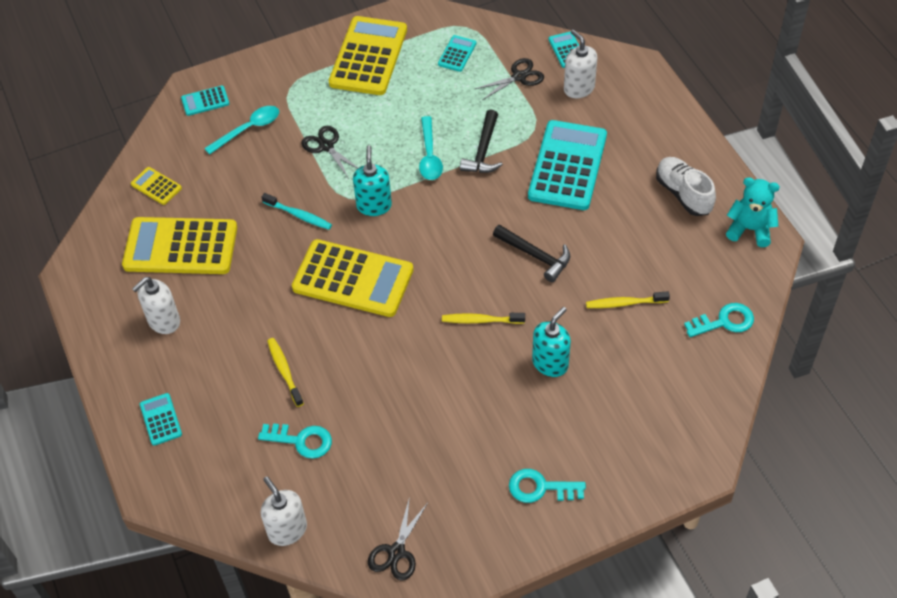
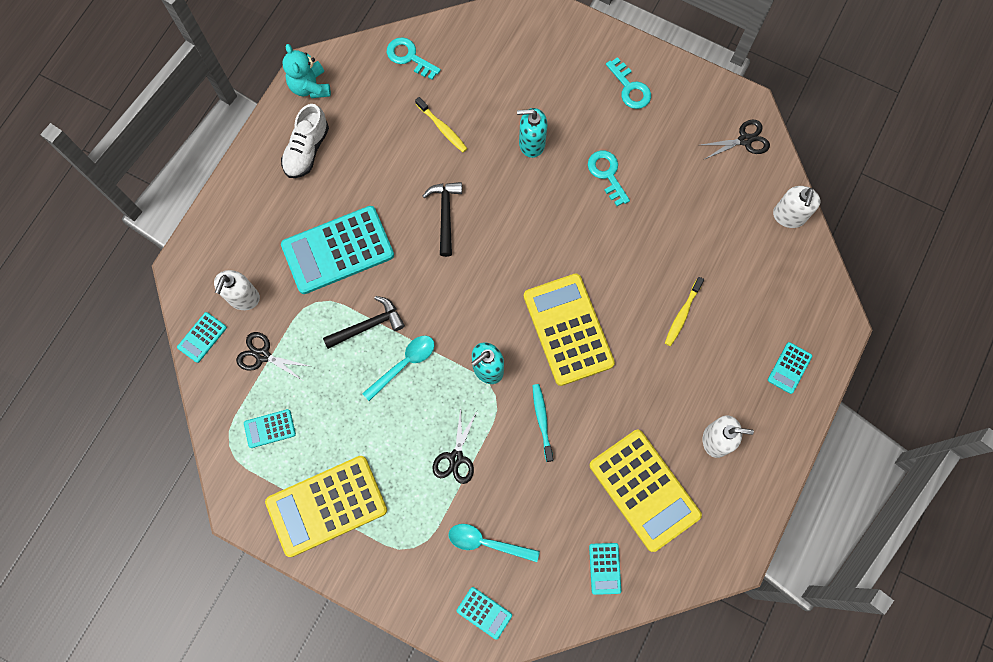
camera: 130 degrees left, 20 degrees up
(156, 186) = (604, 568): yellow calculator -> turquoise calculator
(301, 440) = (723, 258): turquoise key -> turquoise key (607, 174)
(480, 320) = (532, 212): yellow toothbrush -> none

